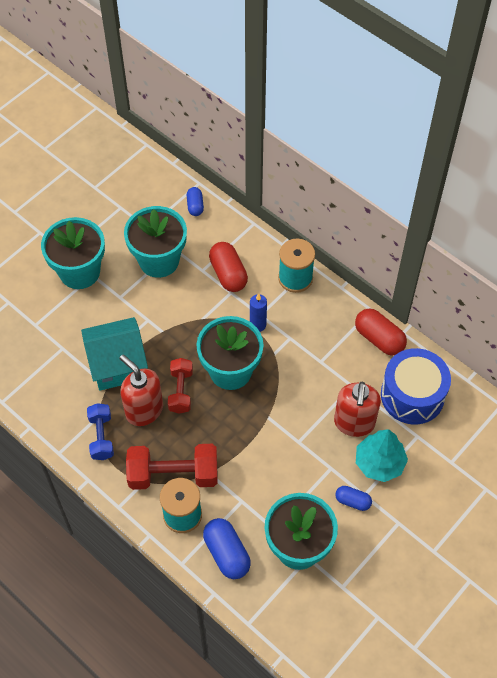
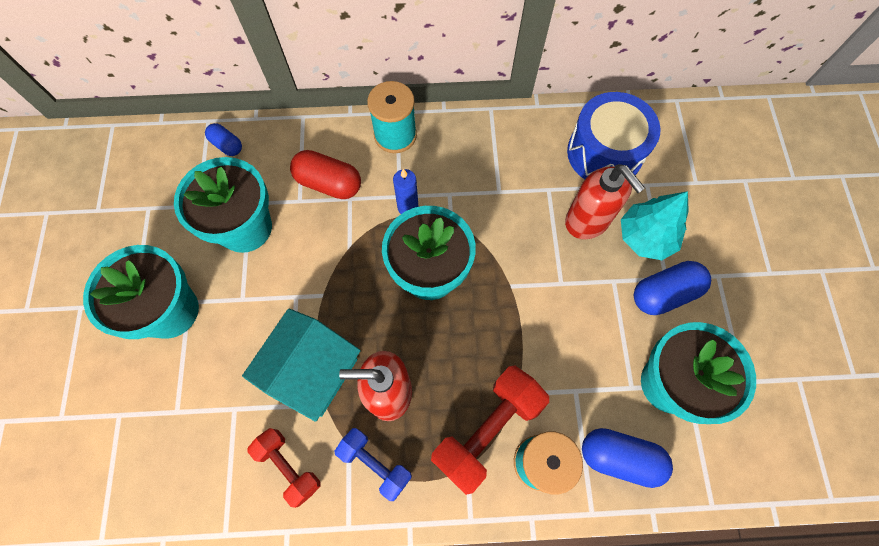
camera: 45 degrees left, 10 degrees up
(181, 391) = (404, 338): red dumbbell -> red dumbbell (289, 466)
(352, 501) = (664, 293): blue capsule -> blue capsule, size x1.69
(379, 339) = (524, 128): red capsule -> none

